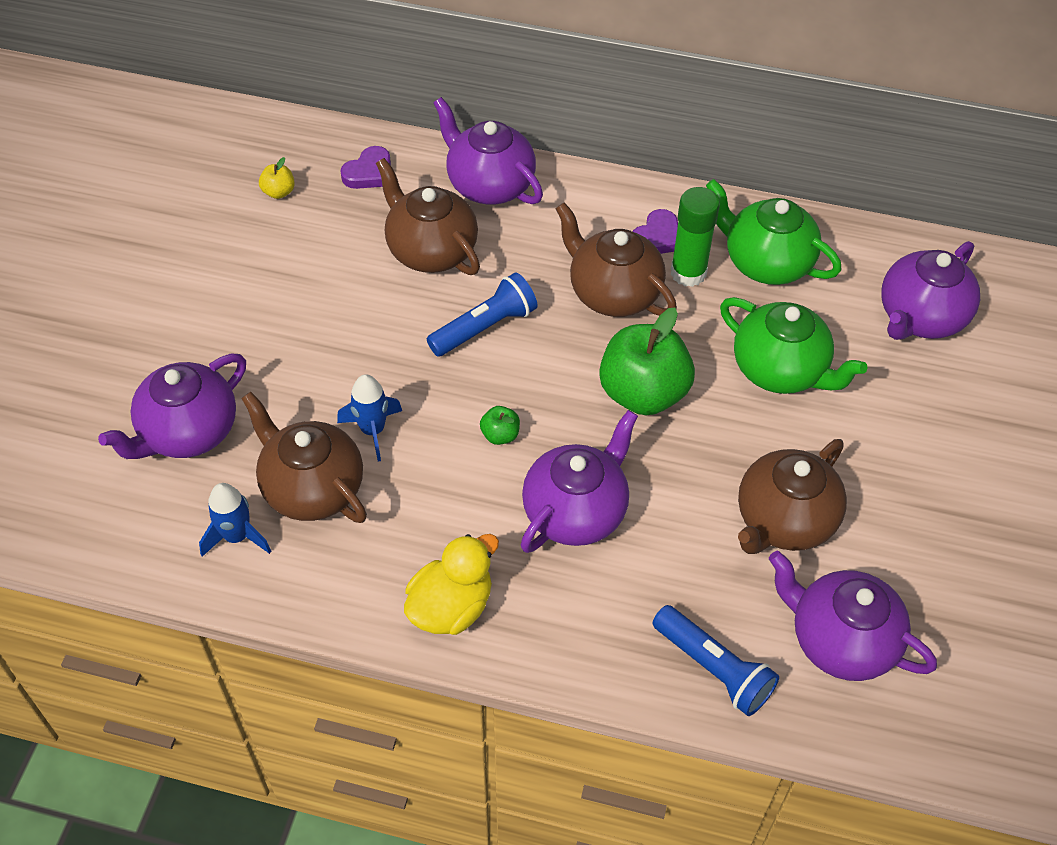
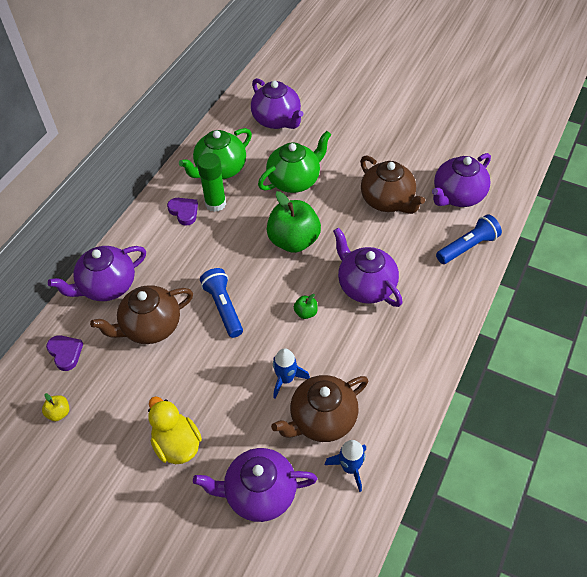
camera: 75 degrees left, 0 degrees up
(188, 432) = (259, 493): purple teapot -> purple teapot turned 120 degrees clockwise
(451, 607) = (417, 355): yellow duck -> yellow duck (177, 444)
(613, 293) = (218, 240): brown teapot -> none

